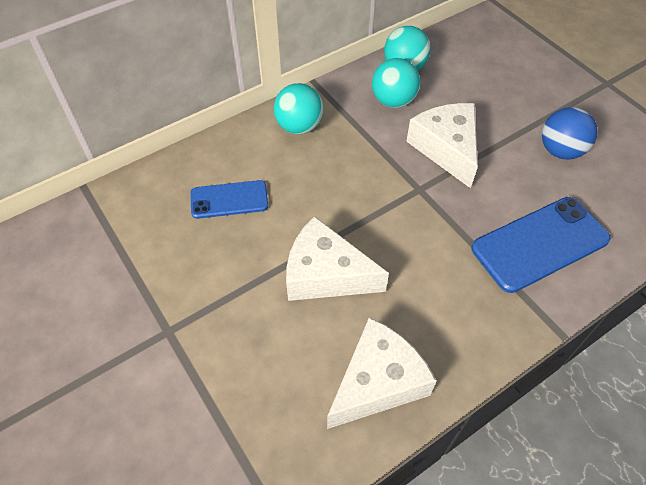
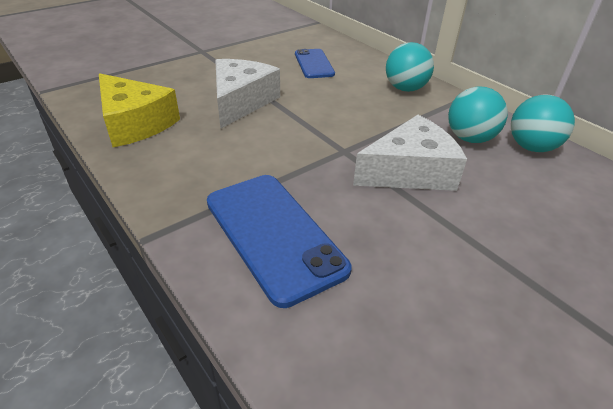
camera: 85 degrees right, 15 degrees down
(377, 382) = (135, 123): white cheese -> yellow cheese
(560, 151) = (447, 277): blue ball -> none

